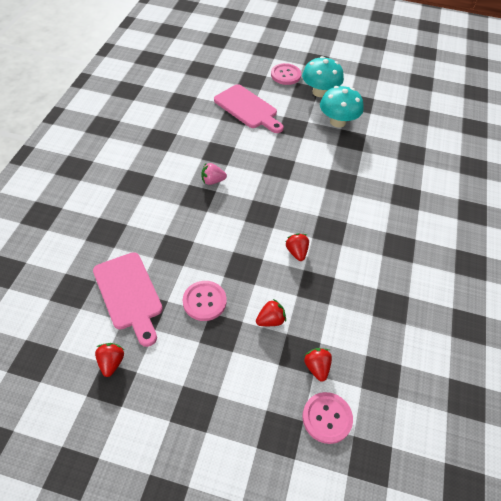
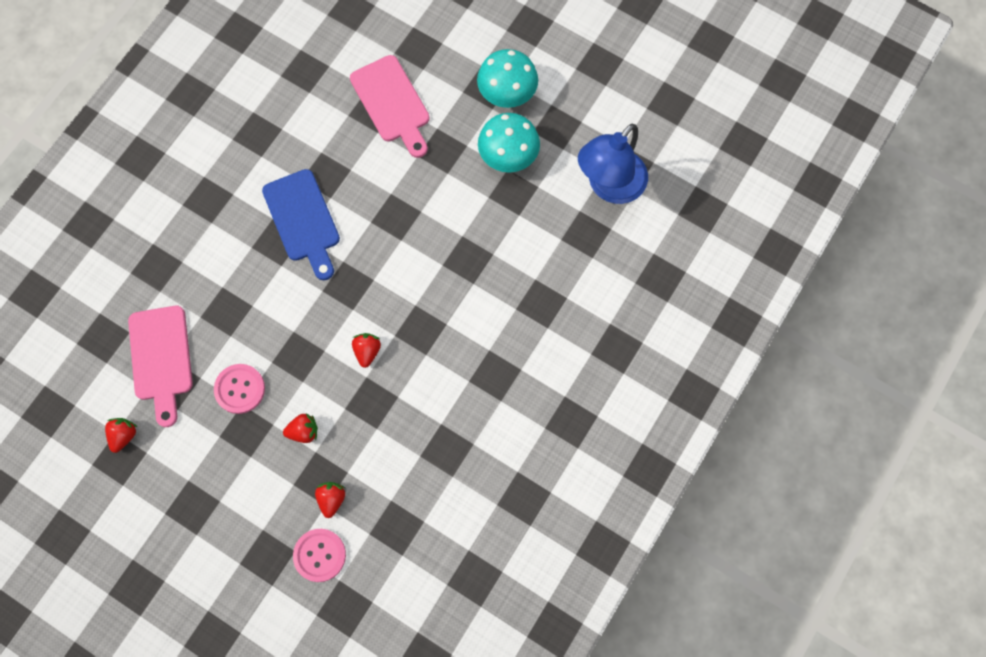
camera: 20 degrees right, 20 degrees up
(212, 181) = (303, 220): pink strawberry -> blue cutting board
(285, 75) = (471, 48): pink button -> none
(411, 126) = (609, 186): none -> blue lamp

